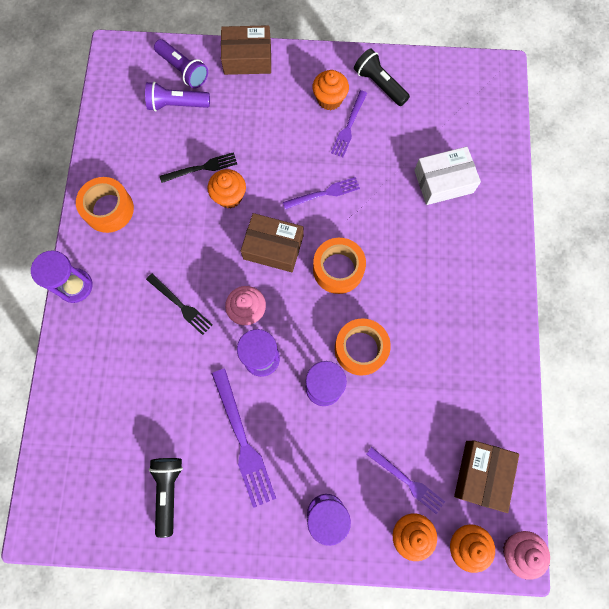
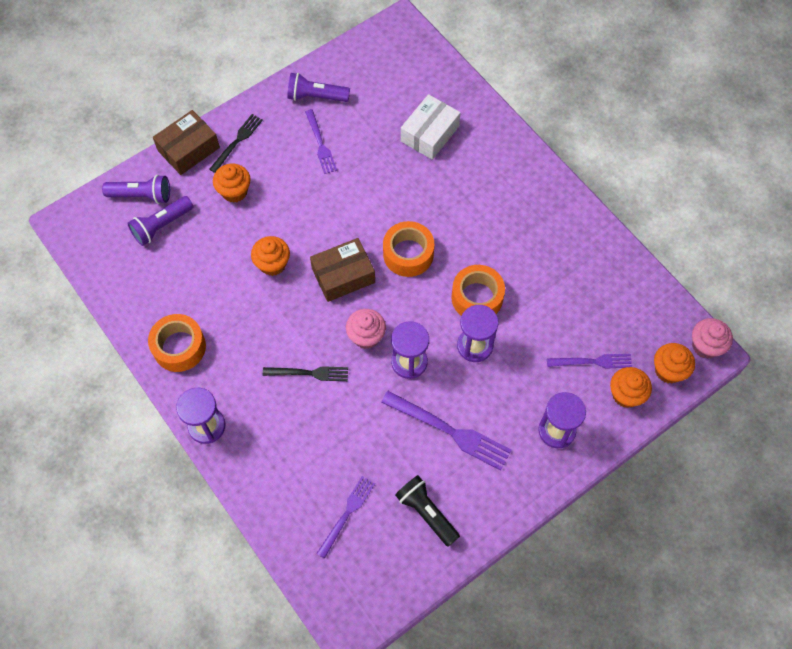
camera: 40 degrees left, 10 degrees down
(202, 168) = (229, 259): black fork -> black fork (237, 141)
(324, 193) = (346, 207): purple fork -> purple fork (347, 514)
(329, 99) = (286, 135): orange cupcake -> orange cupcake (234, 191)
(379, 84) = (316, 96): black flashlight -> purple flashlight
(481, 474) = (638, 316): brown box -> none

